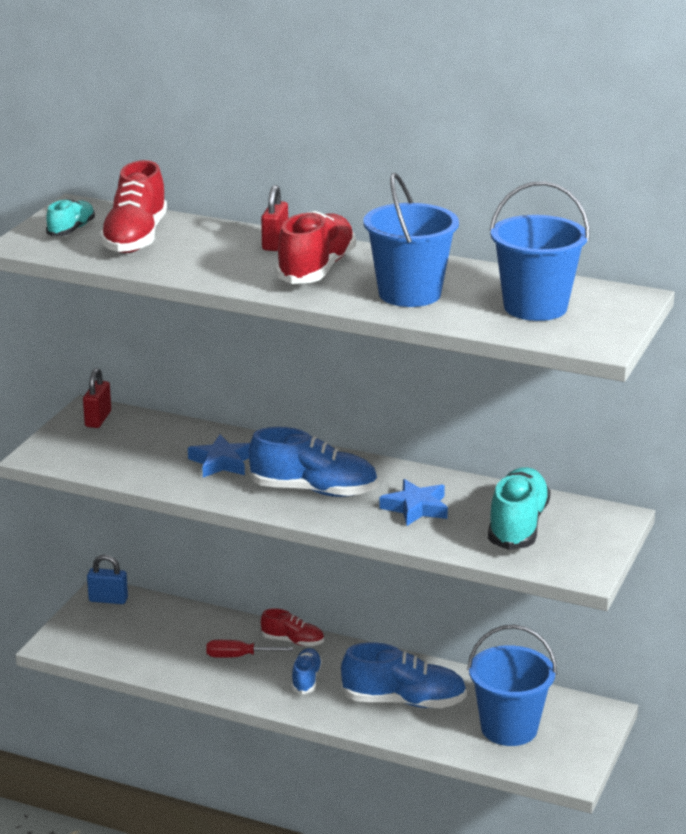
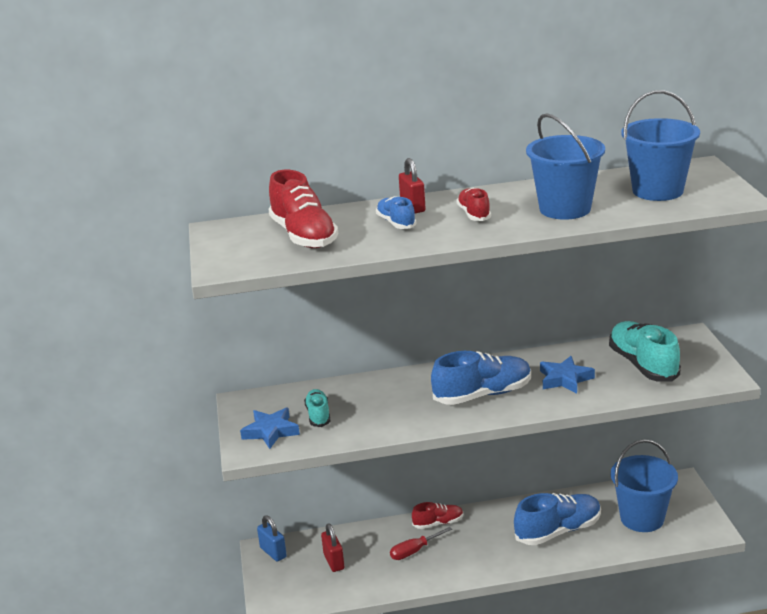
camera: 30 degrees left, 0 degrees up
(71, 230) = (242, 246): turquoise shoe -> turquoise shoe (318, 415)
(98, 419) = (257, 405): red padlock -> red padlock (334, 561)
(108, 600) = (273, 552): blue padlock -> blue padlock turned 75 degrees clockwise
(222, 462) = (391, 400): blue star -> blue star (270, 431)
(306, 679) = (478, 546): blue shoe -> blue shoe (396, 223)
(316, 269) = (474, 214): red shoe -> red shoe, size x0.55

